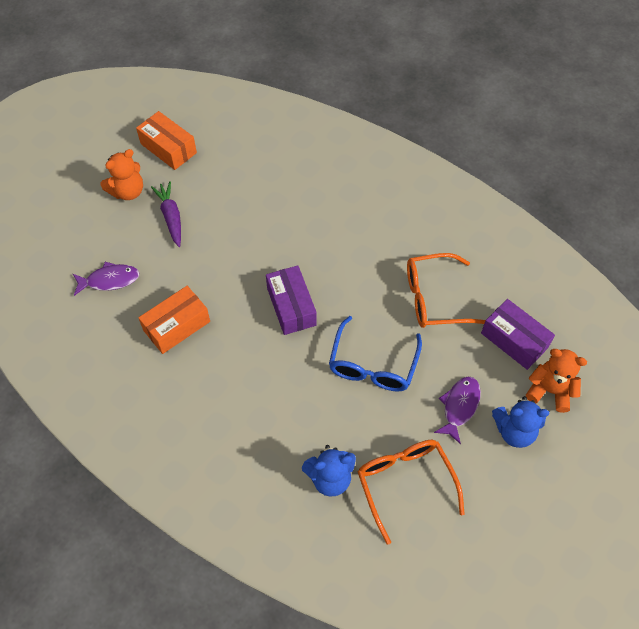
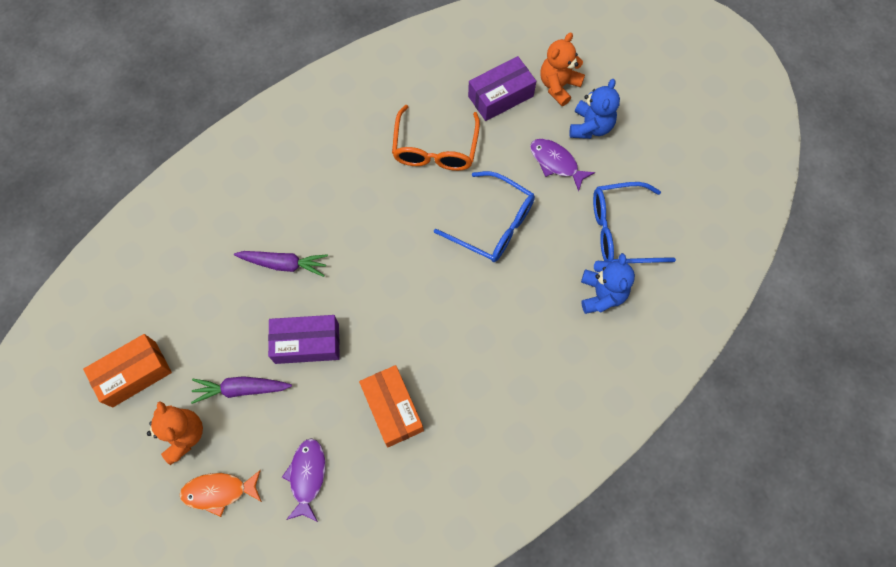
camera: 75 degrees left, 10 degrees up
(88, 226) = (219, 491): none -> orange fish
(284, 215) = (284, 264): none -> purple carrot
(291, 306) = (404, 284): purple box -> purple box (307, 343)
(405, 483) = (620, 230): orange glasses -> blue glasses

